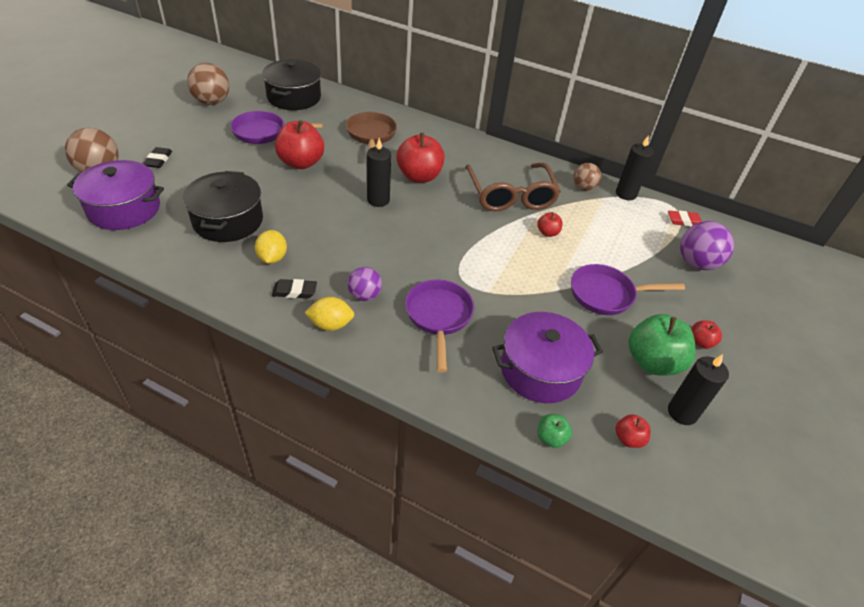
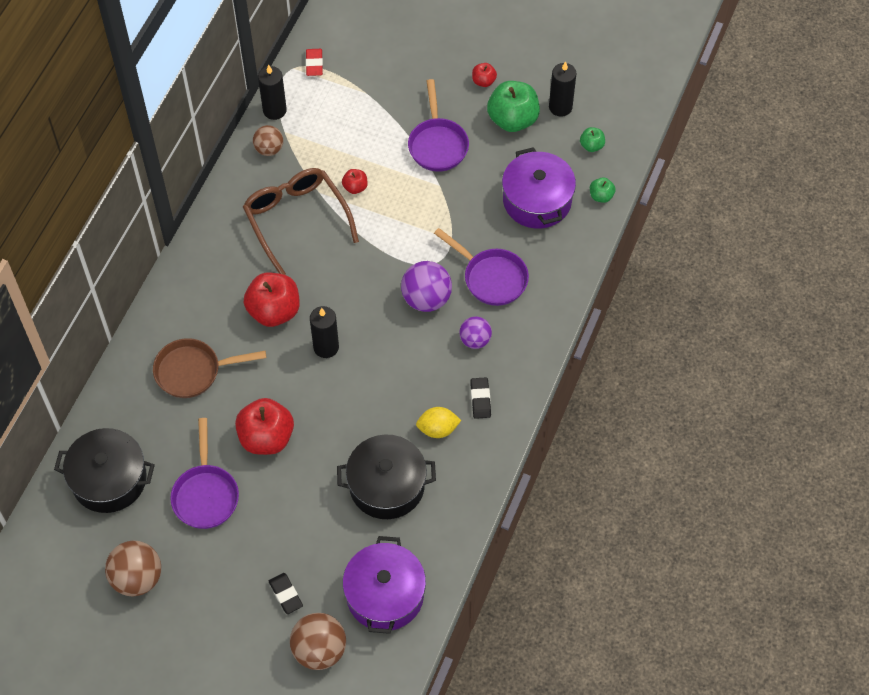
camera: 90 degrees left, 15 degrees up
(158, 160) = (286, 594): black eraser -> black eraser turned 60 degrees clockwise
(331, 324) = (516, 362): yellow lemon -> none
(438, 317) = (491, 277): purple pan -> purple pan turned 135 degrees counterclockwise
(511, 196) = (296, 219): brown glasses -> brown glasses turned 105 degrees counterclockwise
(628, 439) = (591, 146): red apple -> green apple
(696, 263) = (380, 65): purple ball -> purple ball (426, 299)

